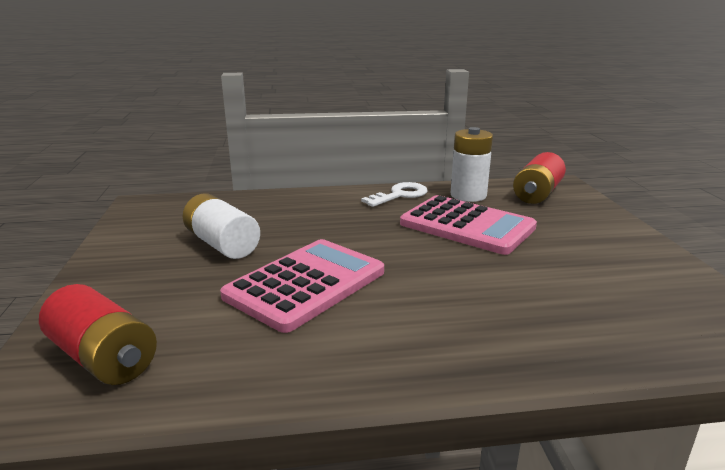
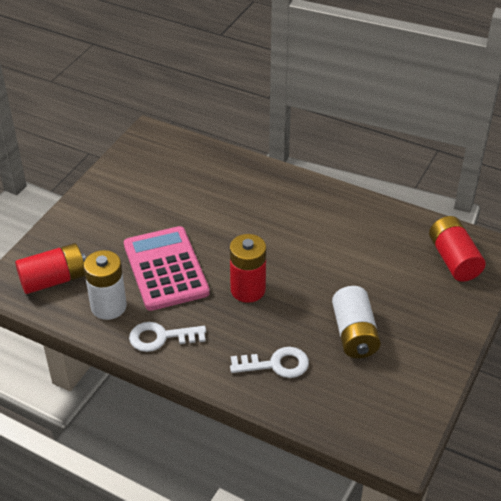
camera: 145 degrees left, 20 degrees up
(285, 209) = (276, 364): none -> white key
(306, 284) = (324, 264): pink calculator -> none
(368, 238) = (248, 290): none -> red battery

